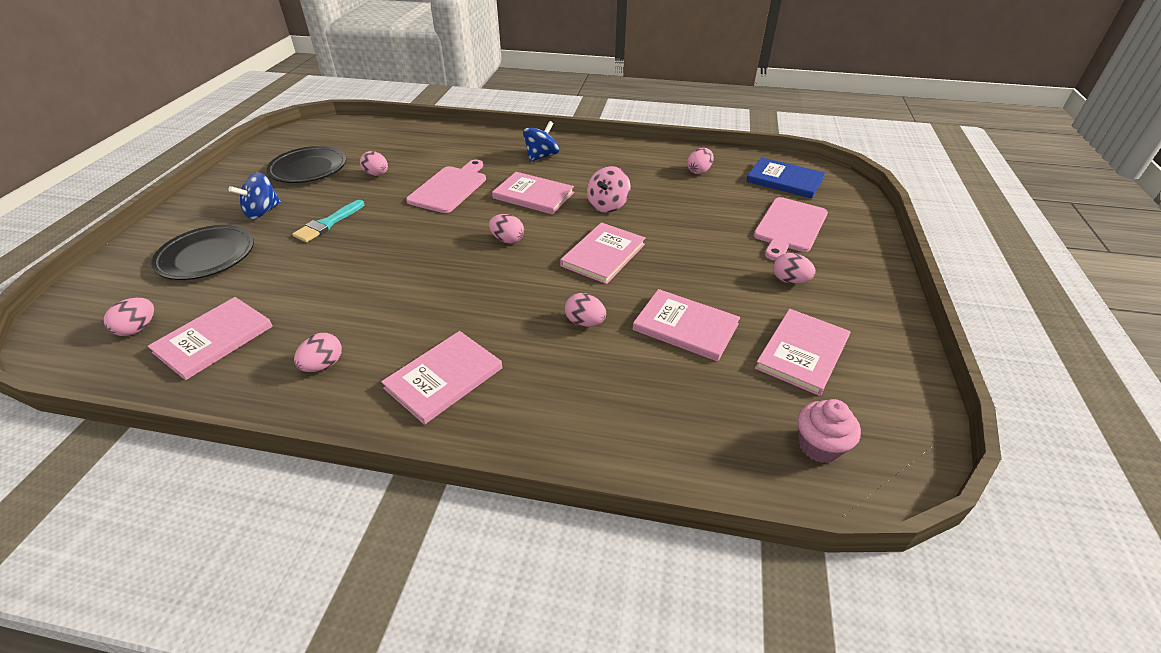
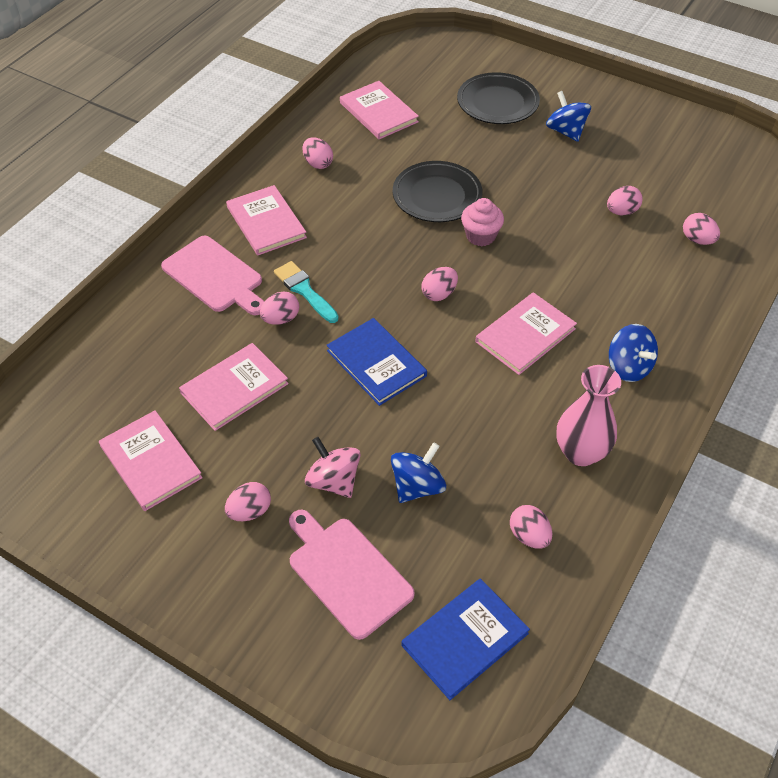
camera: 110 degrees right, 10 degrees up
(138, 328) = (411, 78): pink egg -> pink egg (697, 240)
(308, 169) = (652, 161): black plate -> black plate (437, 196)
(328, 223) = (526, 172): turquoise brush -> turquoise brush (305, 291)
(450, 188) = (569, 266): pink cutting board -> pink cutting board (215, 276)
(603, 255) = (376, 363): pink book -> blue book
(608, 205) = (475, 399): pink spinning top -> pink spinning top (333, 481)
(624, 163) = (580, 452): none -> pink vase
(700, 214) = (417, 486): none -> blue spinning top
(819, 446) = (61, 418): pink cupcake -> pink cupcake (480, 236)

